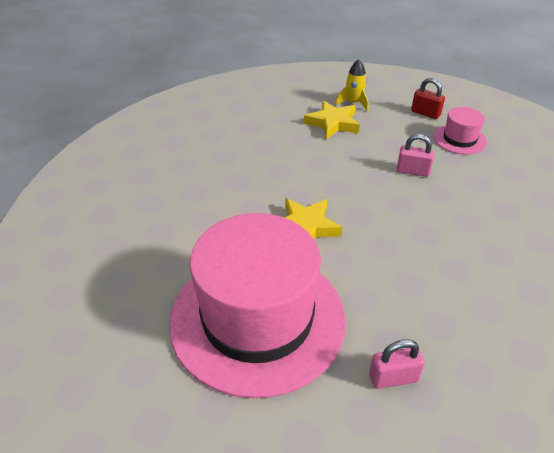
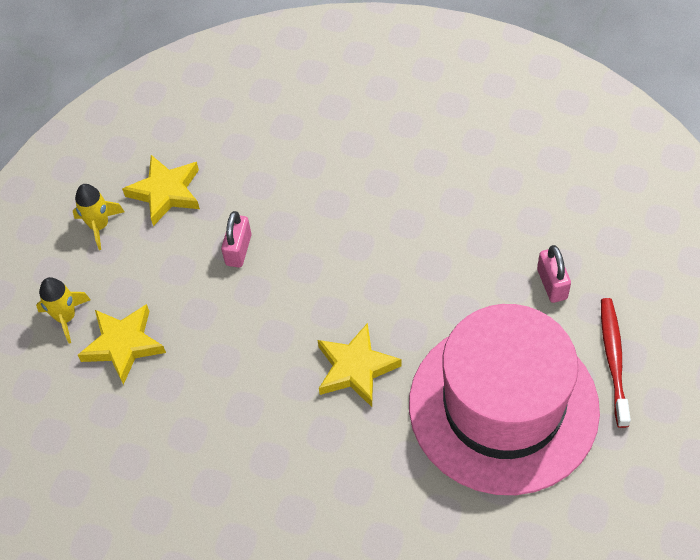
camera: 90 degrees left, 15 degrees up
(297, 423) = (613, 360): none -> red toothbrush
(425, 113) = (99, 226): red padlock -> yellow rocket
(459, 139) = (166, 192): pink hat -> yellow star

